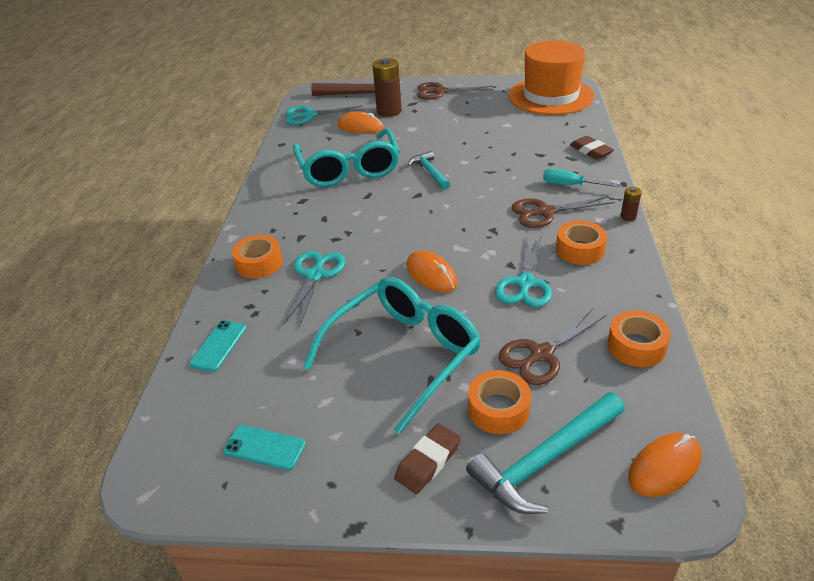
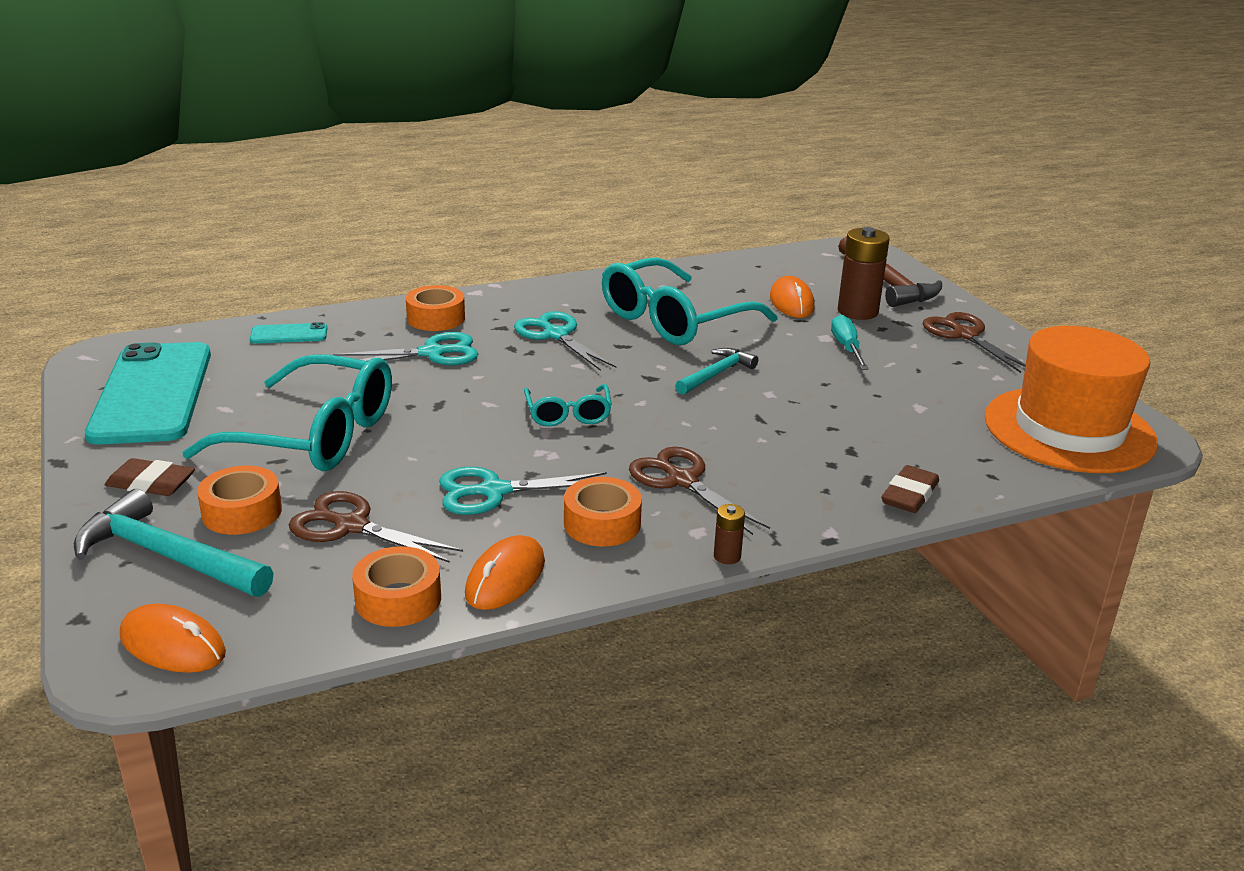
camera: 60 degrees right, 10 degrees down
(264, 447) = (152, 393): turquoise phone -> turquoise phone, size x2.37
(309, 115) = (786, 265): turquoise scissors -> turquoise scissors (556, 335)
(431, 274) = (474, 422): orange mouse -> orange mouse (505, 578)
(444, 235) = (568, 414): none -> turquoise glasses
(571, 185) = (778, 491): turquoise screwdriver -> turquoise screwdriver (846, 348)

